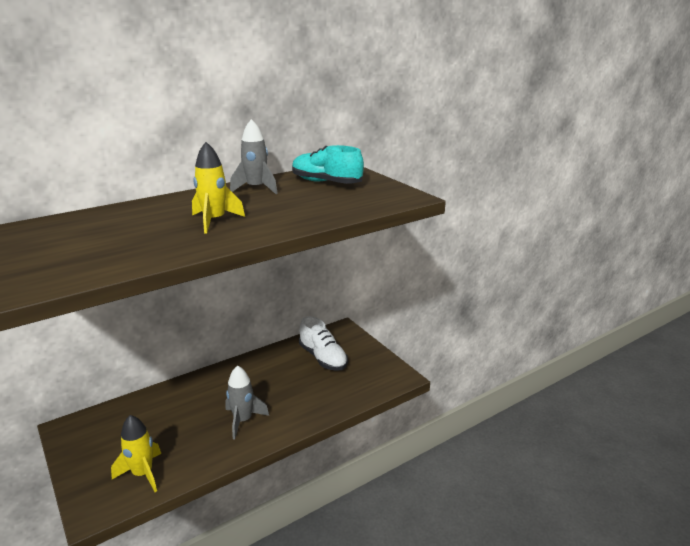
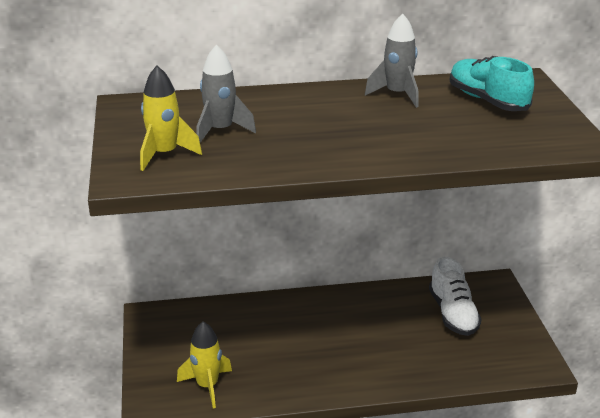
camera: 25 degrees right, 5 degrees up
(214, 221) = (327, 133): yellow rocket -> yellow rocket (164, 154)
(243, 420) = (328, 362): grey rocket -> grey rocket (220, 131)

